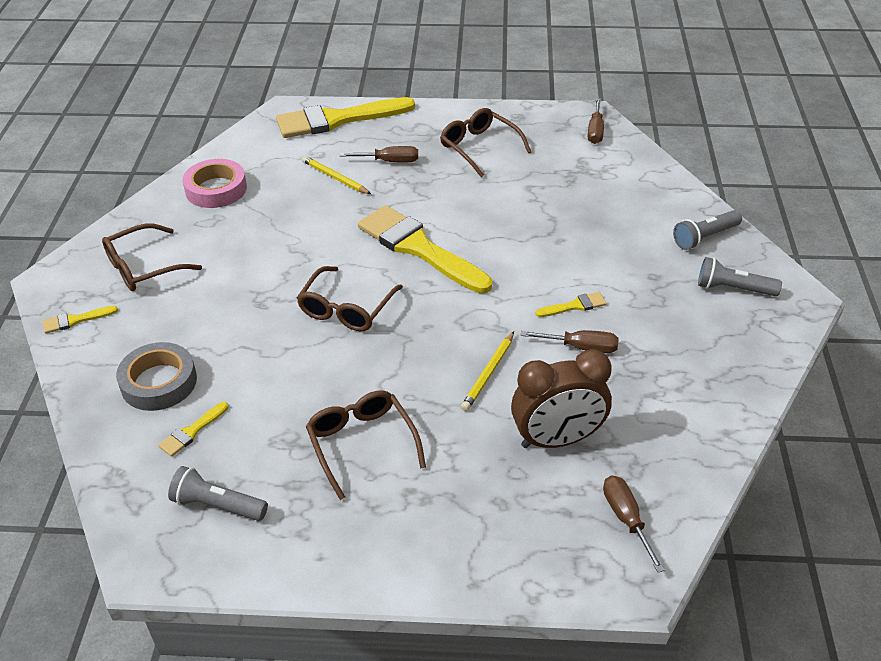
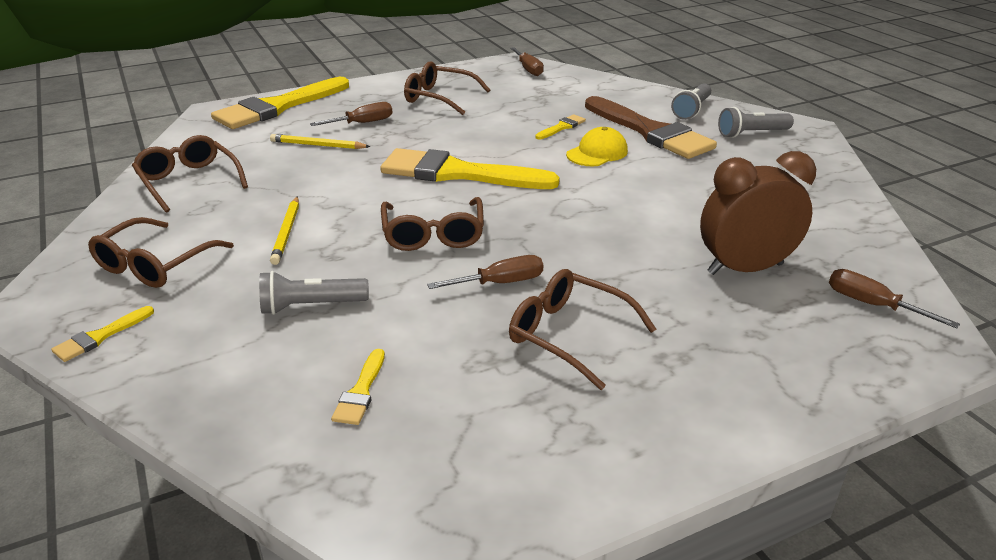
camera: 30 degrees left, 10 degrees down
(159, 382) = (272, 360): grey tape -> none
(216, 189) = (189, 182): pink tape -> brown glasses
(218, 505) = (465, 451): grey flashlight -> grey flashlight (311, 306)
(488, 373) = (627, 241): yellow pencil -> yellow pencil (286, 232)
(557, 439) = (745, 269): brown clock -> brown clock turned 150 degrees counterclockwise
(558, 264) = (597, 153): none -> yellow cap
(574, 306) = (644, 175): yellow brush -> yellow brush (562, 127)
(581, 347) = (683, 200): brown screwdriver -> brown screwdriver (500, 283)
(634, 254) = (650, 132): none -> brown brush

